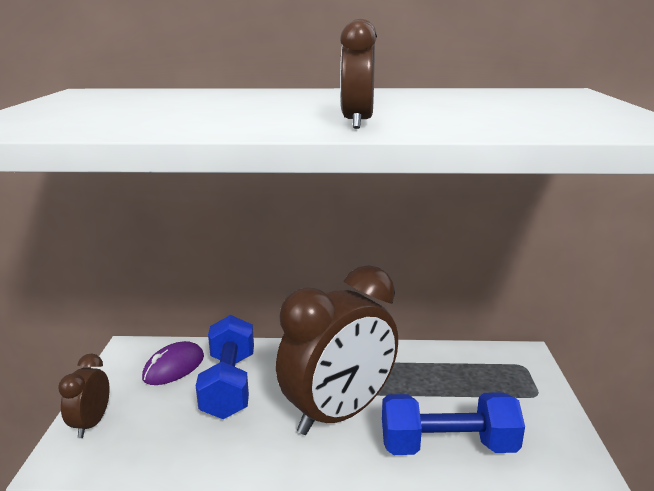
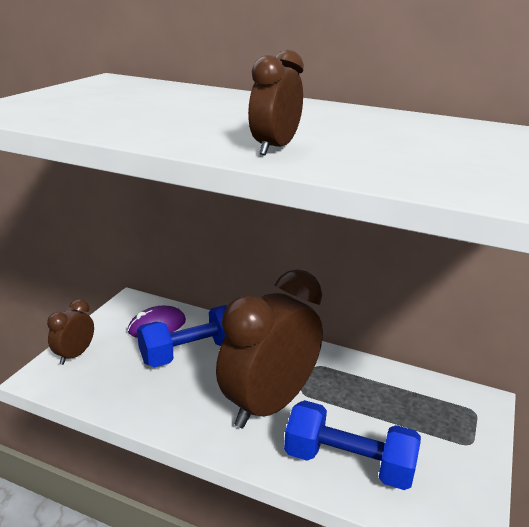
camera: 20 degrees right, 5 degrees up
(229, 384) = (192, 353): blue dumbbell -> blue dumbbell turned 45 degrees clockwise
(339, 414) = (268, 405): brown clock -> brown clock turned 150 degrees clockwise

